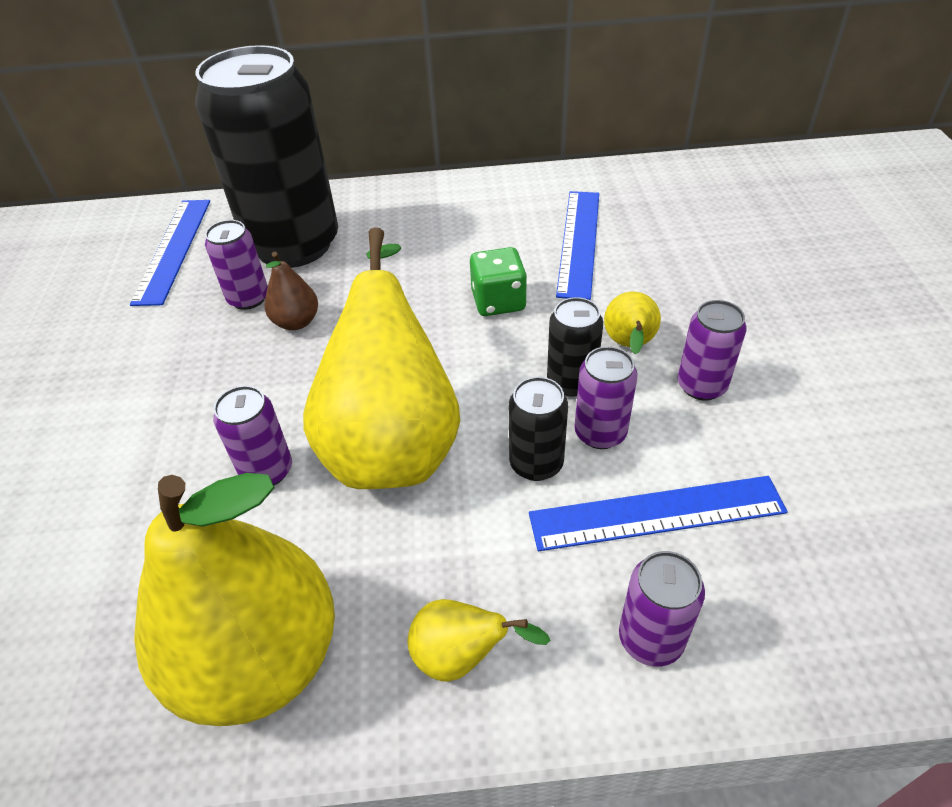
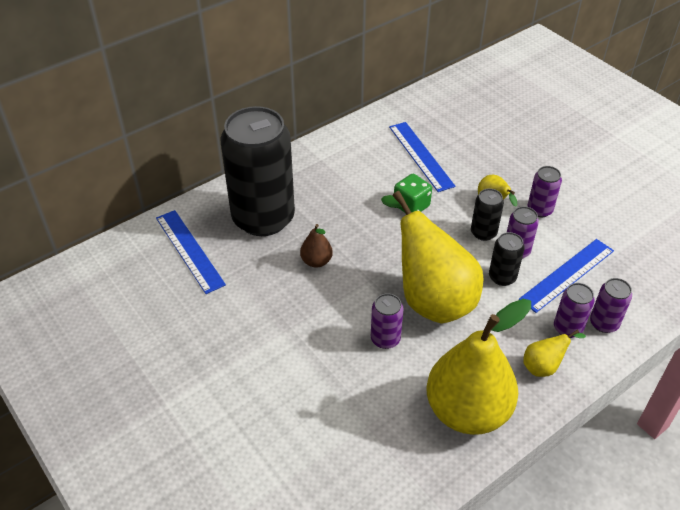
camera: 35 degrees left, 0 degrees up
(248, 298) = (273, 260): purple can -> purple can (567, 328)

